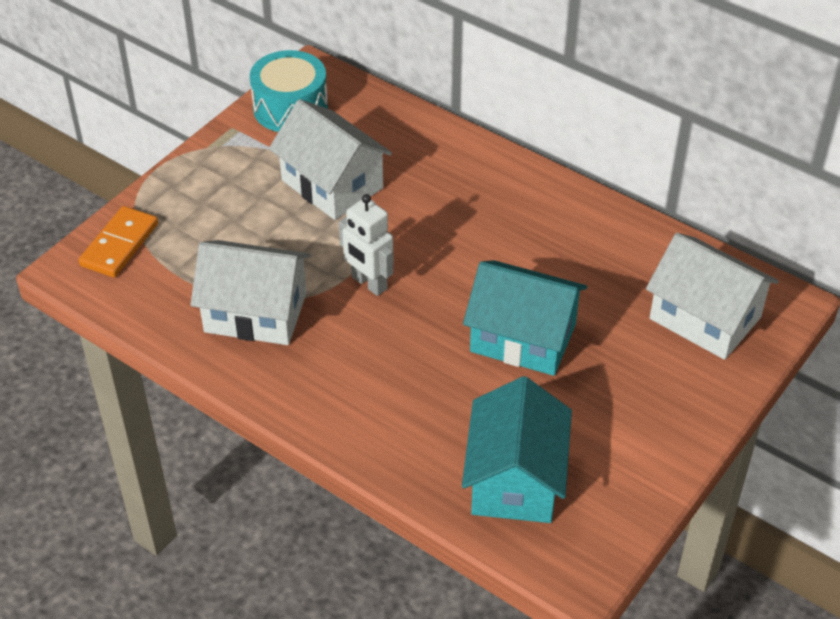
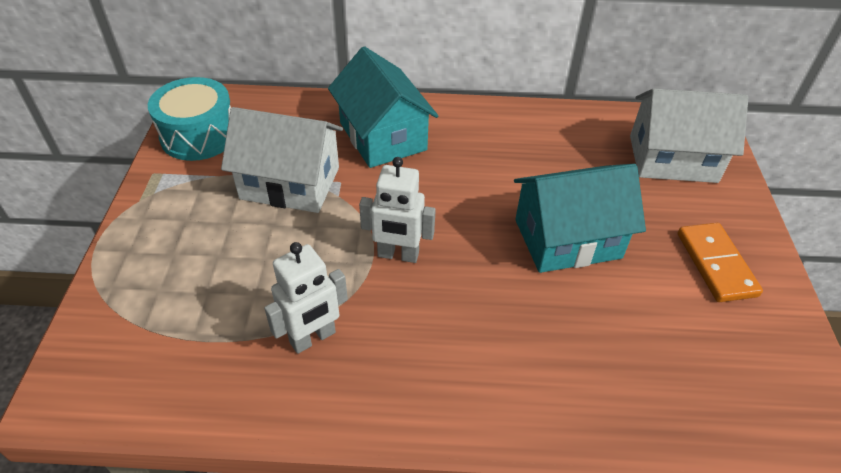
camera: 35 degrees left, 0 degrees up
(119, 245) = (107, 339): orange domino -> orange domino (716, 264)
(255, 313) = (313, 338): white house -> white robot
(515, 479) = (690, 372): turquoise house -> turquoise house (382, 136)

